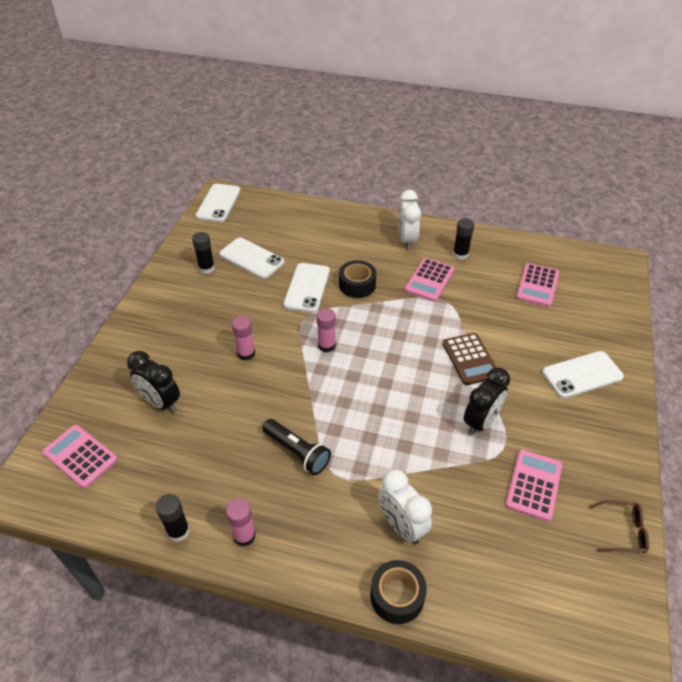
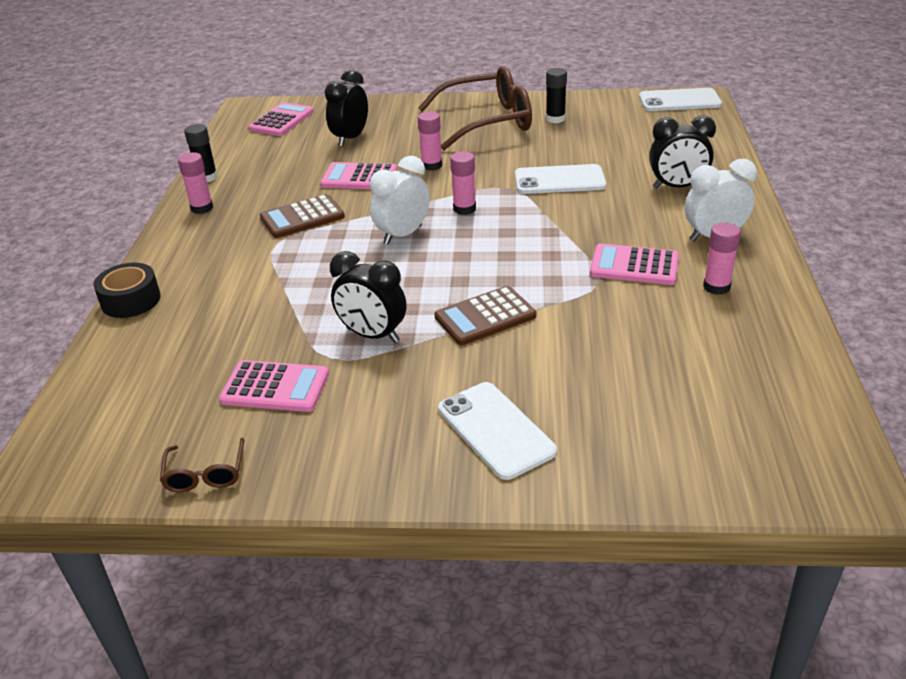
camera: 80 degrees right, 10 degrees down
(186, 306) = (487, 121): none -> brown glasses
(251, 258) = (590, 139): white phone -> none
(297, 452) = (302, 217): black flashlight -> brown calculator
(341, 238) = (677, 187): none -> black clock
(357, 285) = (586, 212): black tape -> none
(401, 526) = (213, 293): white clock -> white clock (403, 235)
(460, 254) = (716, 287): black glue stick -> pink glue stick
(537, 285) = (692, 372): pink calculator -> pink calculator (359, 177)

